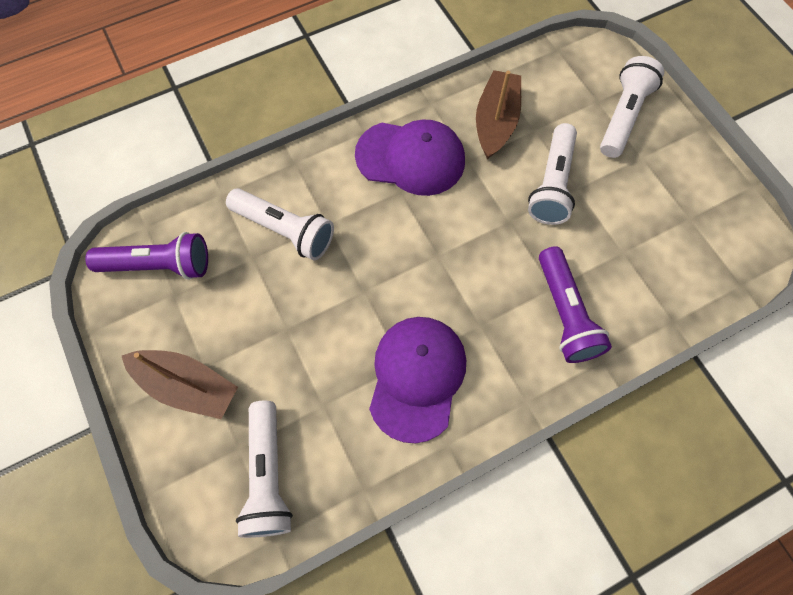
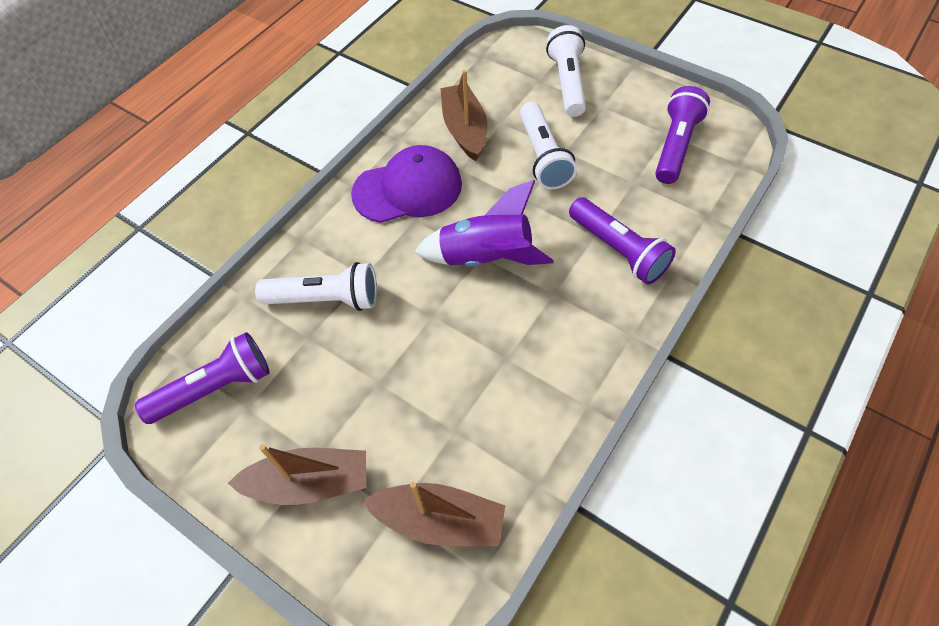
camera: 25 degrees left, 10 degrees down
(268, 475) = (439, 520): white flashlight -> brown boat
(417, 377) = (525, 363): purple cap -> none
(441, 259) = (486, 257): none -> purple rocket
(688, 234) = (675, 146): none -> purple flashlight

